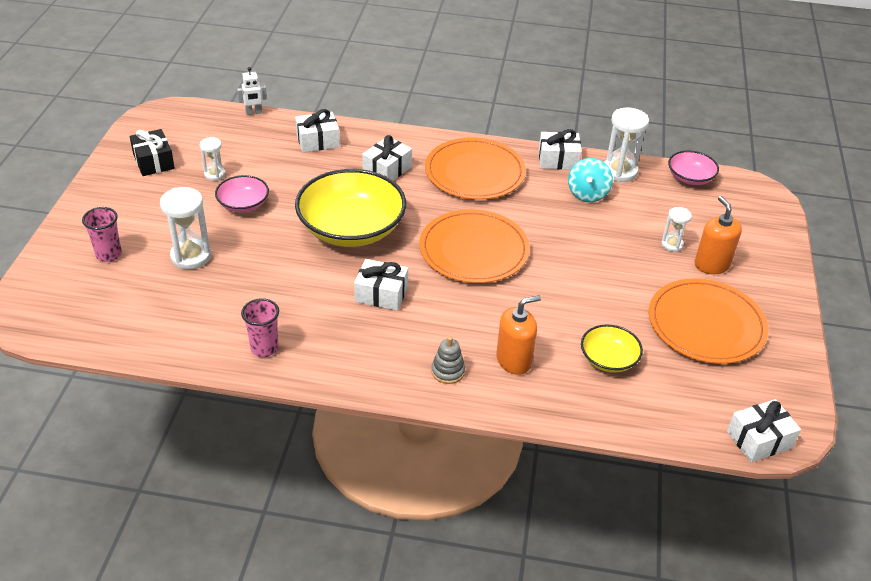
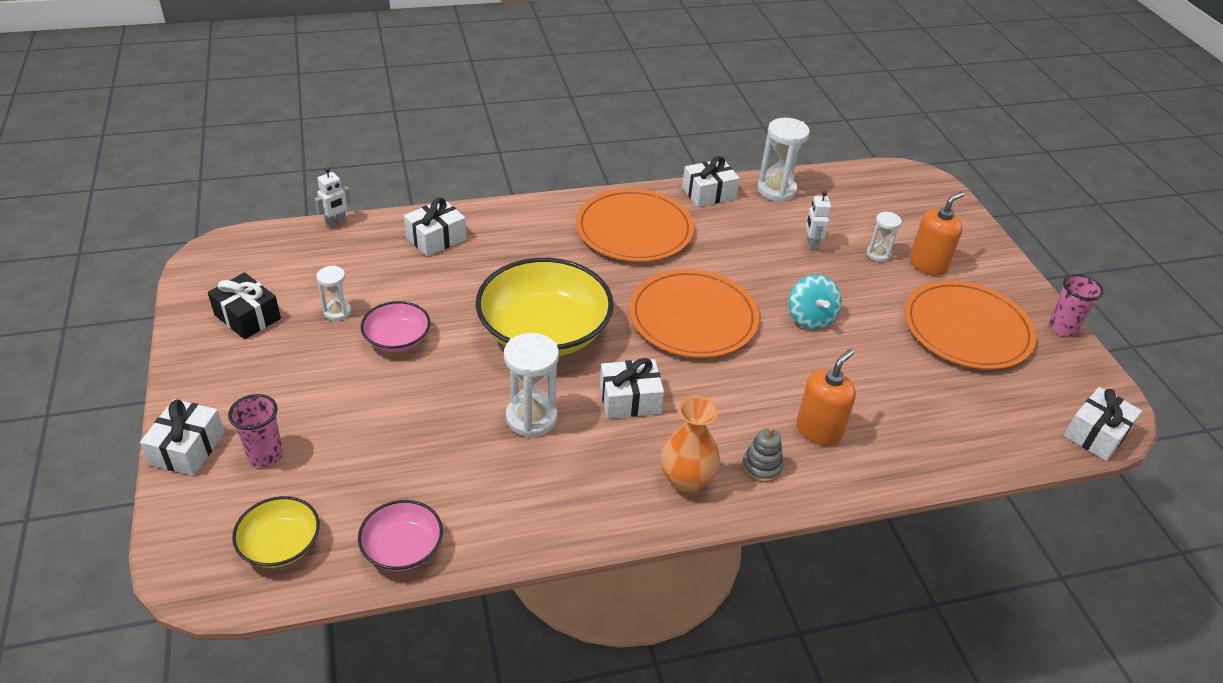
camera: 25 degrees left, 0 degrees up
(191, 256) = (375, 424): white hourglass -> white hourglass (531, 418)
(264, 348) = (542, 511): pink cup -> pink cup (1062, 327)
(382, 362) = (686, 481): none -> orange vase
(387, 169) = (537, 251): white gift -> white gift (187, 448)
(587, 194) = (763, 222): turquoise spinning top -> turquoise spinning top (810, 318)
(608, 359) = (907, 396): yellow bowl -> yellow bowl (280, 545)
(617, 222) = (811, 245): none -> white robot
(690, 177) = (845, 179): pink bowl -> pink bowl (402, 548)
(711, 265) = (928, 264): orange soap dispenser -> orange soap dispenser turned 90 degrees clockwise

